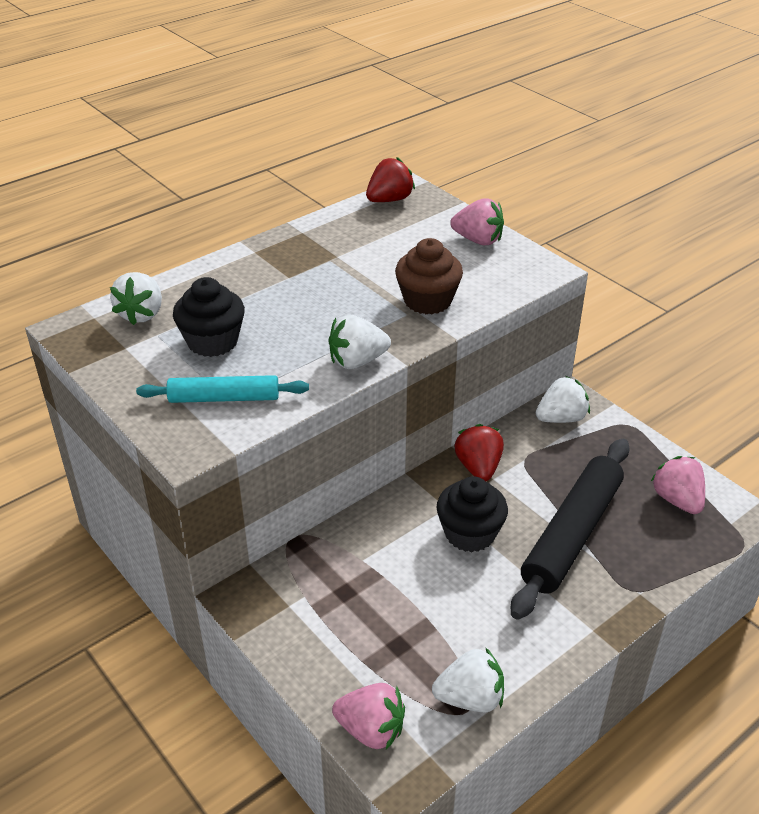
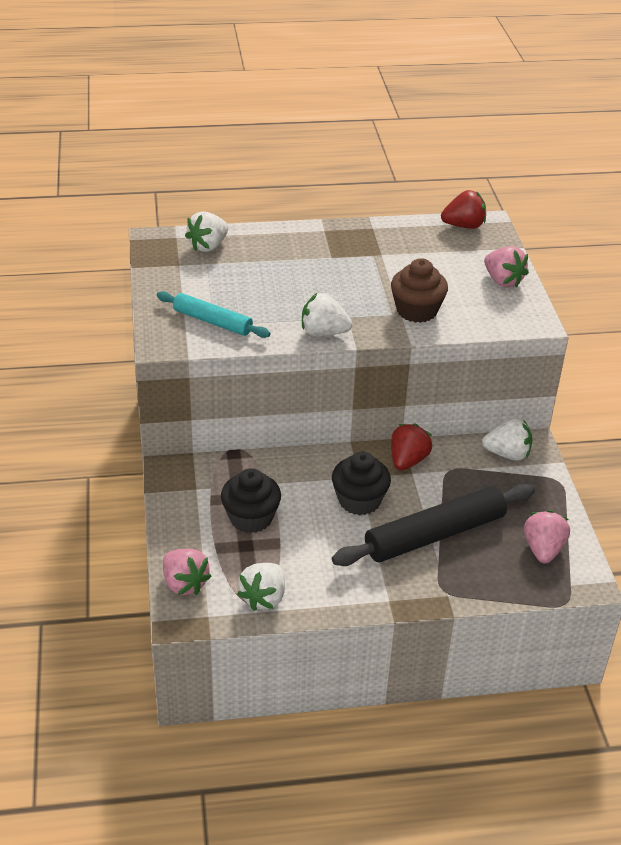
camera: 30 degrees right, 0 degrees up
(212, 341) = (238, 282): black cupcake -> black cupcake (251, 518)
(470, 698) = (264, 598): white strawberry -> white strawberry turned 90 degrees clockwise

